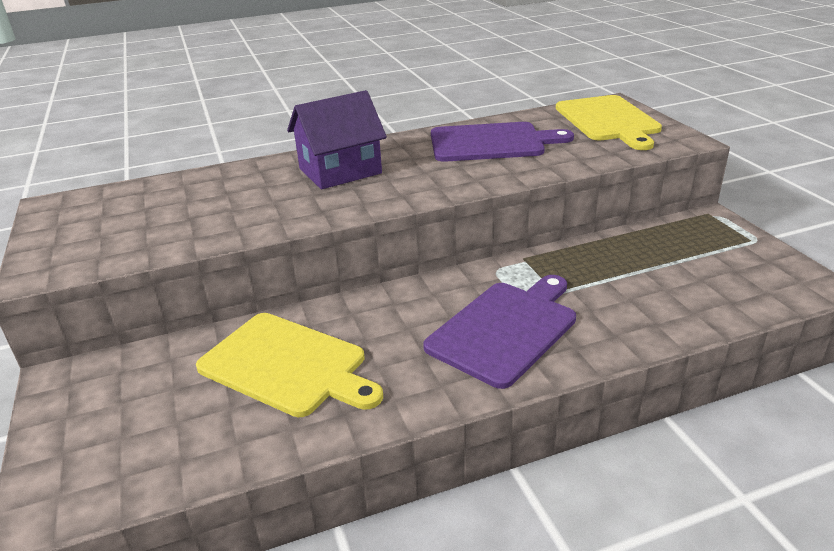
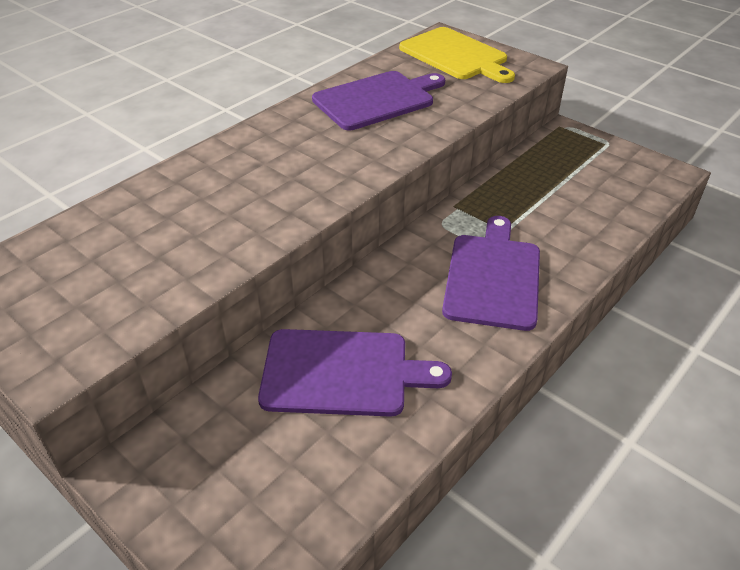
camera: 30 degrees left, 10 degrees up
(287, 365) = (342, 372): yellow cutting board -> purple cutting board
(340, 171) = (263, 163): purple house -> none

